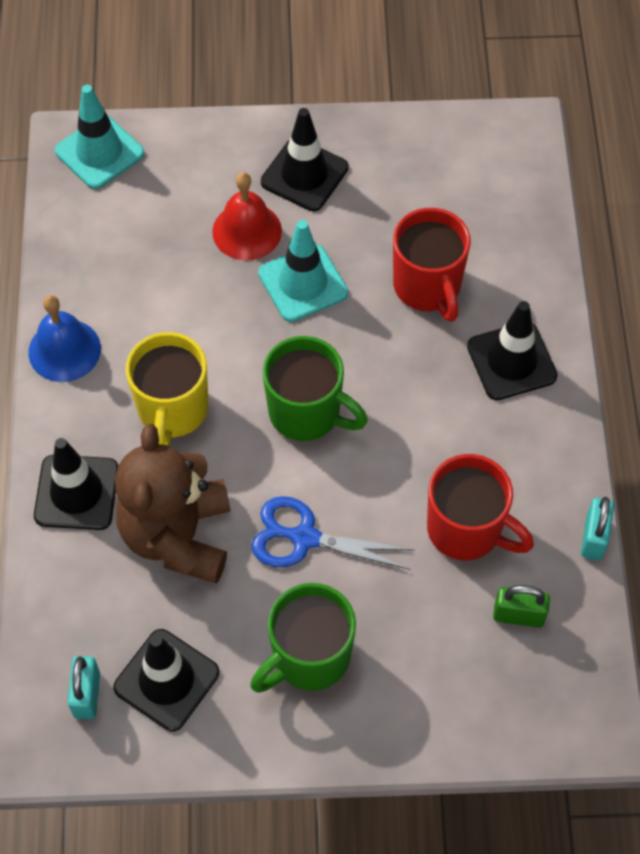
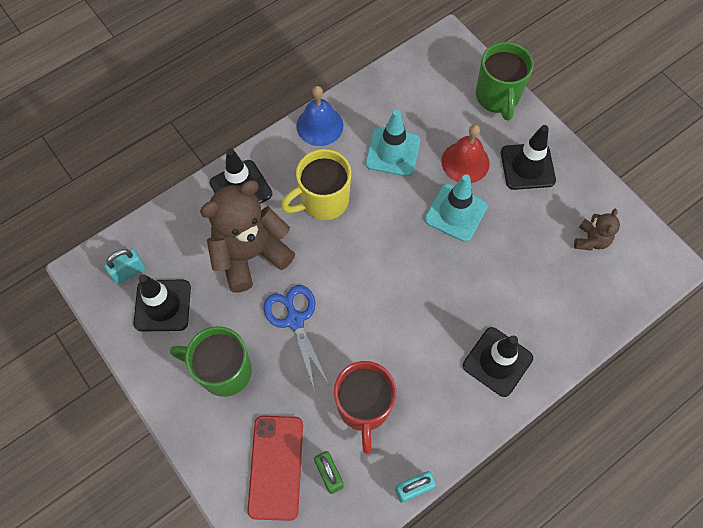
camera: 55 degrees right, 5 degrees up
(99, 152) = (453, 59): turquoise traffic cone -> turquoise traffic cone (392, 152)
(307, 413) = (374, 270): green mug -> green mug (497, 97)
(427, 287) = (509, 281): red mug -> none
(441, 178) = (591, 240): none -> brown teddy bear
(470, 668) = (276, 467): none -> red phone

